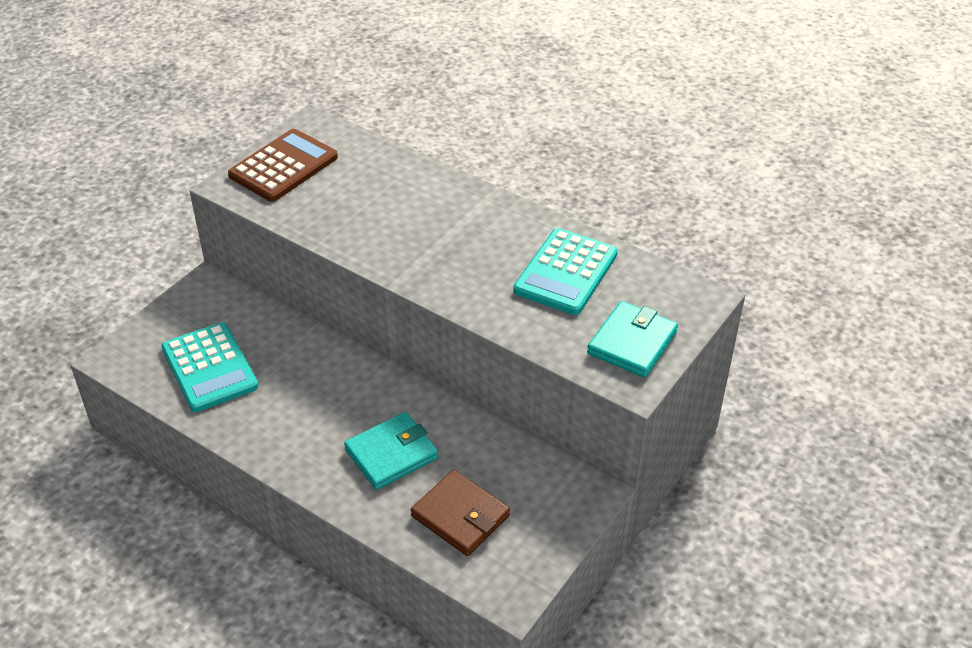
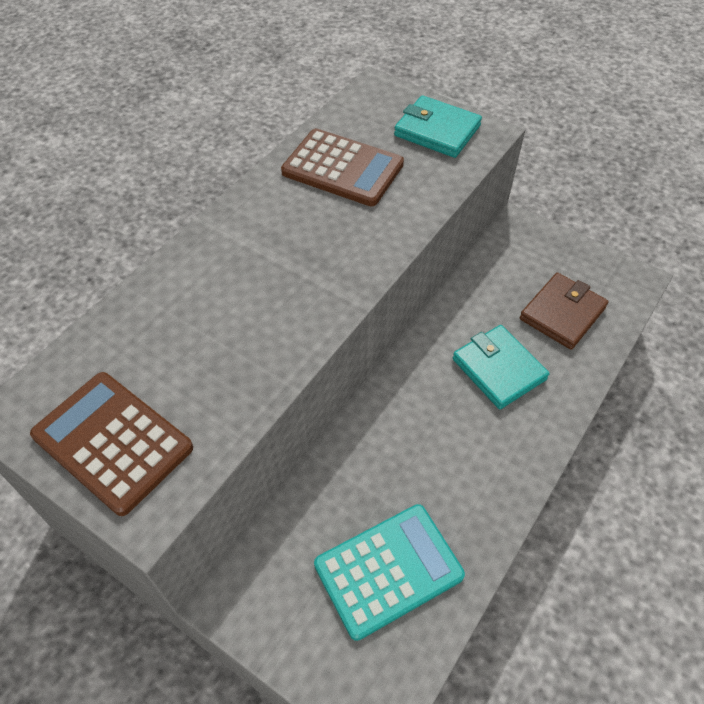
camera: 90 degrees left, 10 degrees up
(566, 272) = (342, 168): turquoise calculator -> brown calculator

